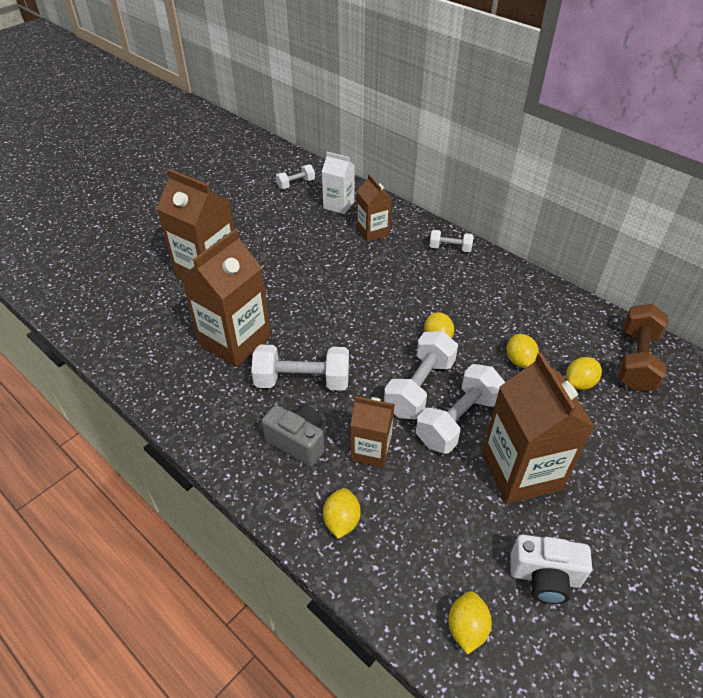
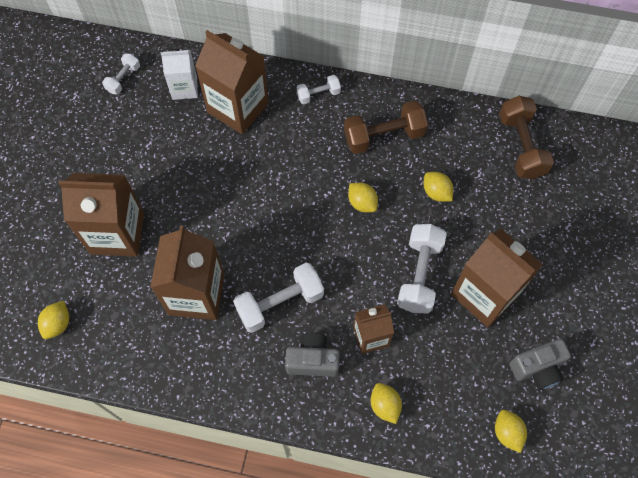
camera: 30 degrees left, 20 degrees up
(372, 232) = (238, 107): brown carton -> brown carton, size x1.73
(419, 387) = (374, 259): white dumbbell -> none
(492, 298) = (384, 136): none -> brown dumbbell
(544, 577) = (537, 368): white camera -> grey camera
(579, 383) = (490, 191): yellow lemon -> yellow lemon (58, 324)

